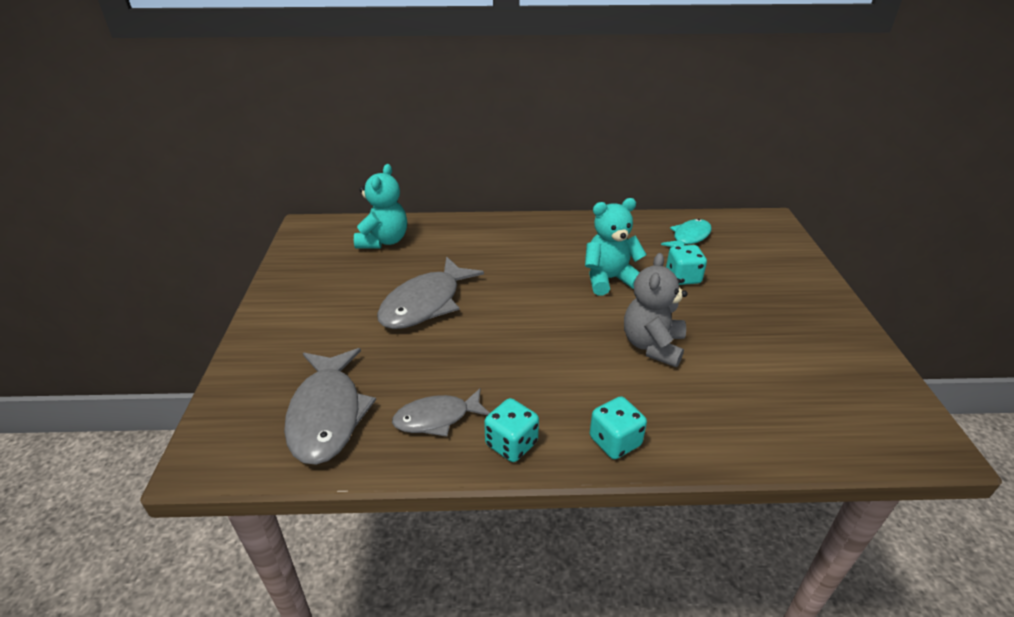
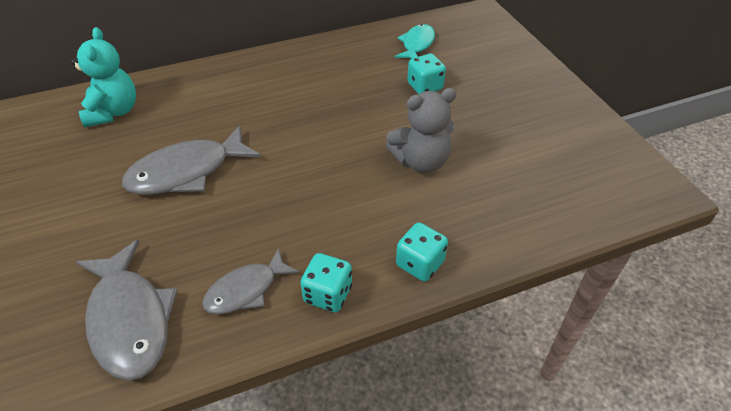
camera: 20 degrees left, 10 degrees up
(425, 303) = (187, 172): grey fish -> grey fish turned 45 degrees clockwise
(609, 279) = (359, 103): turquoise teddy bear -> none
(652, 346) = (421, 161): grey teddy bear -> grey teddy bear turned 105 degrees counterclockwise

